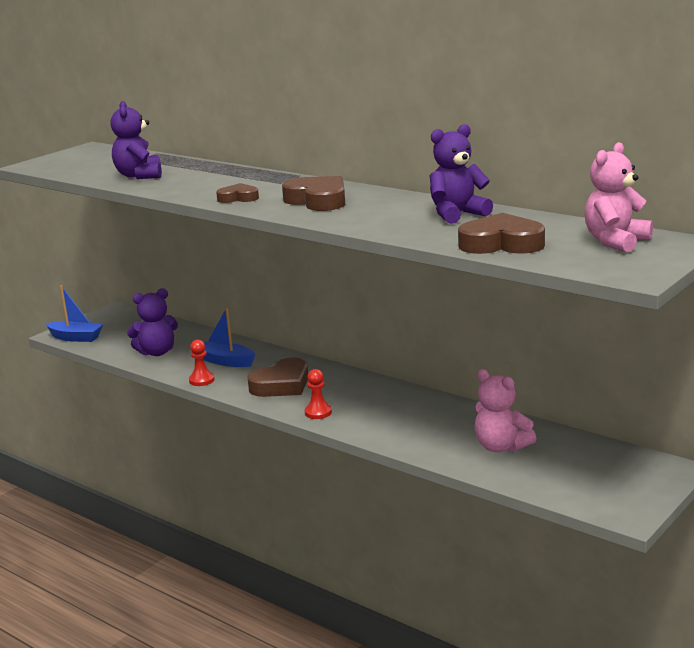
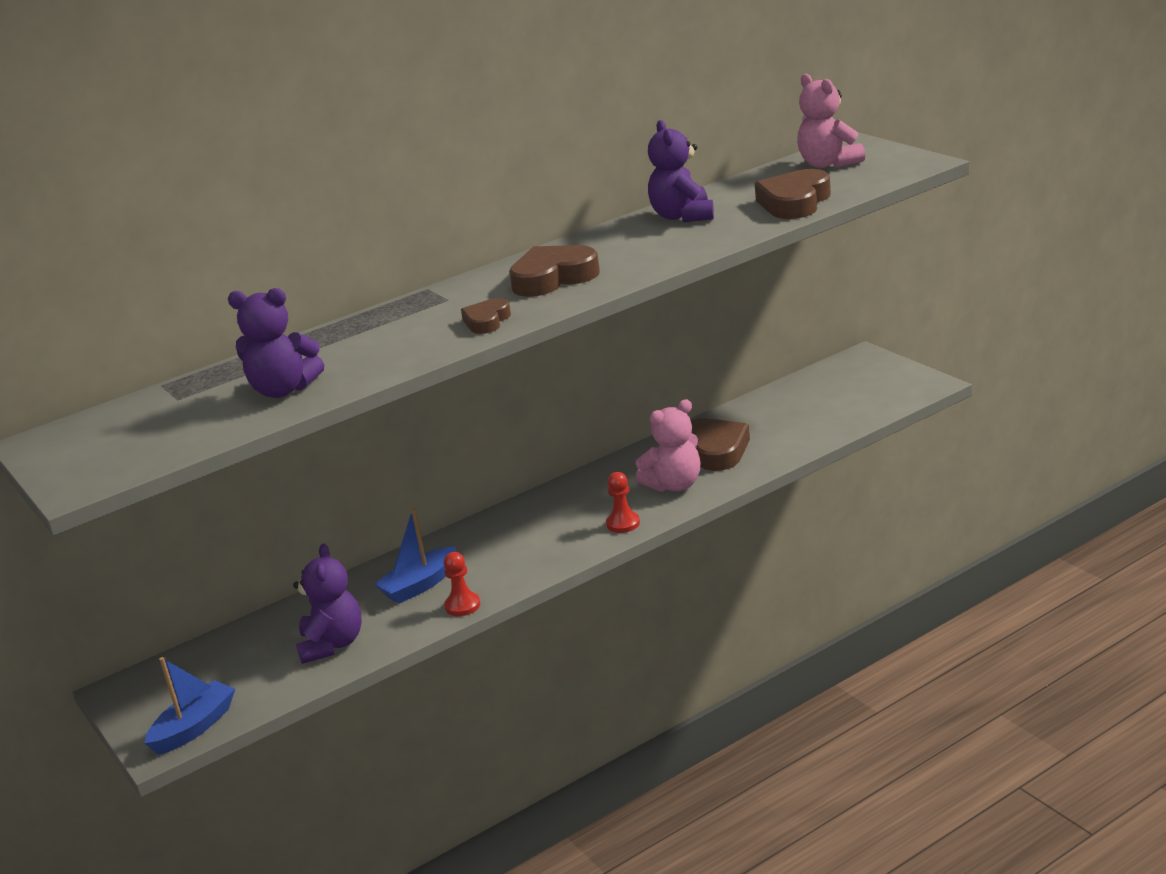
camera: 70 degrees left, 5 degrees up
(281, 385) = (528, 545): brown heart -> brown heart (715, 450)
(501, 447) = (773, 426): pink teddy bear -> pink teddy bear (674, 485)

